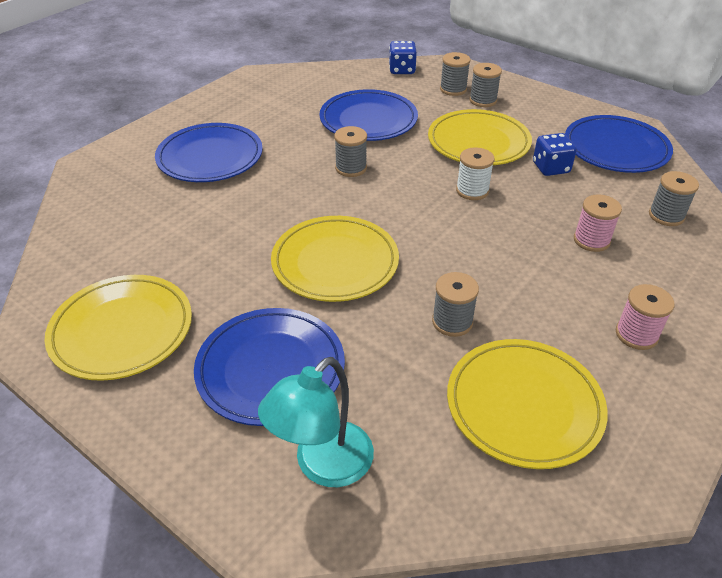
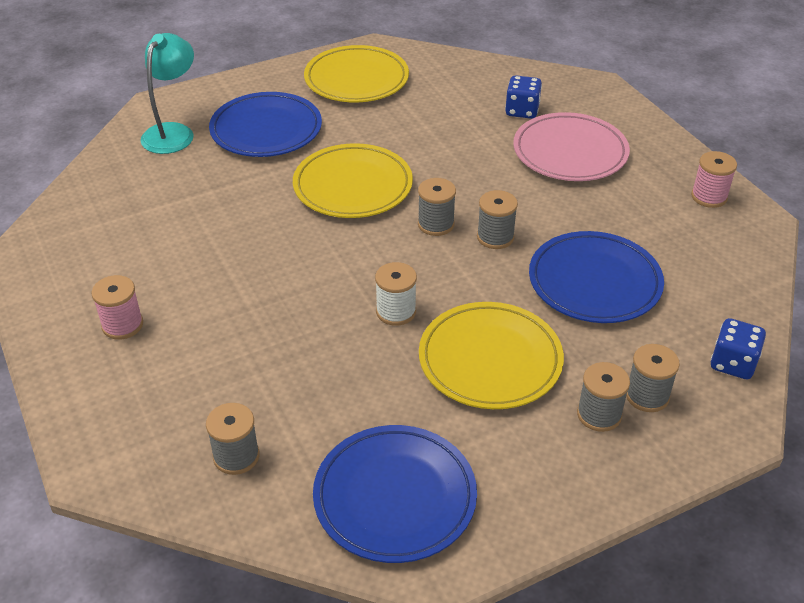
camera: 115 degrees right, 0 degrees up
(210, 157) = (570, 152): blue plate -> pink plate
(323, 465) = (173, 132): turquoise lamp -> turquoise lamp turned 45 degrees clockwise
(452, 322) = (233, 225): grey spool -> grey spool (436, 224)
(524, 405) = (128, 229): yellow plate -> none
(551, 168) = (395, 401): blue dice -> blue dice (522, 111)
(591, 240) = (251, 364): pink spool -> pink spool (709, 197)

